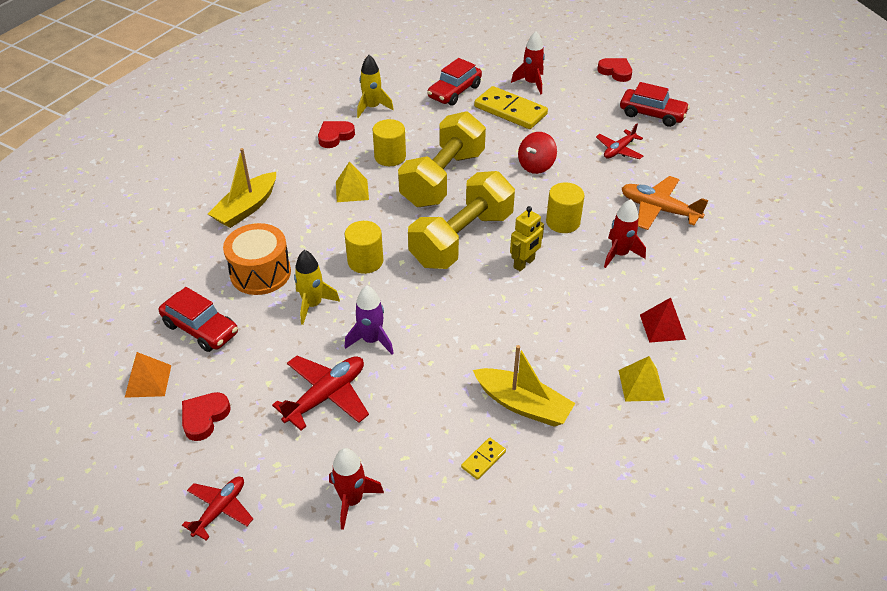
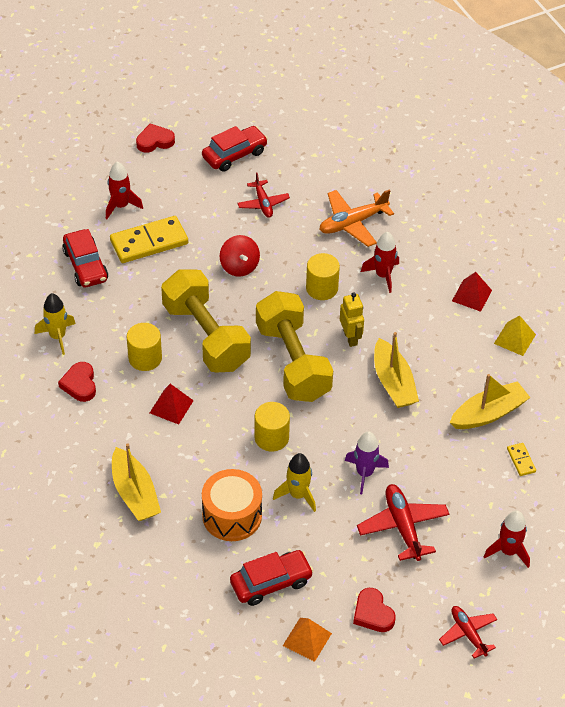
camera: 60 degrees left, 5 degrees up
(352, 190) = (171, 406): yellow pyramid -> red pyramid
(498, 315) = (393, 383): none -> yellow boat

